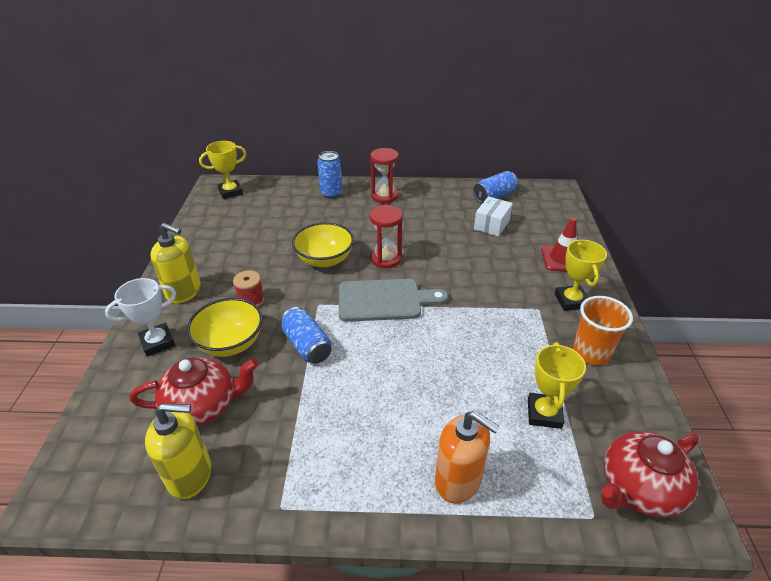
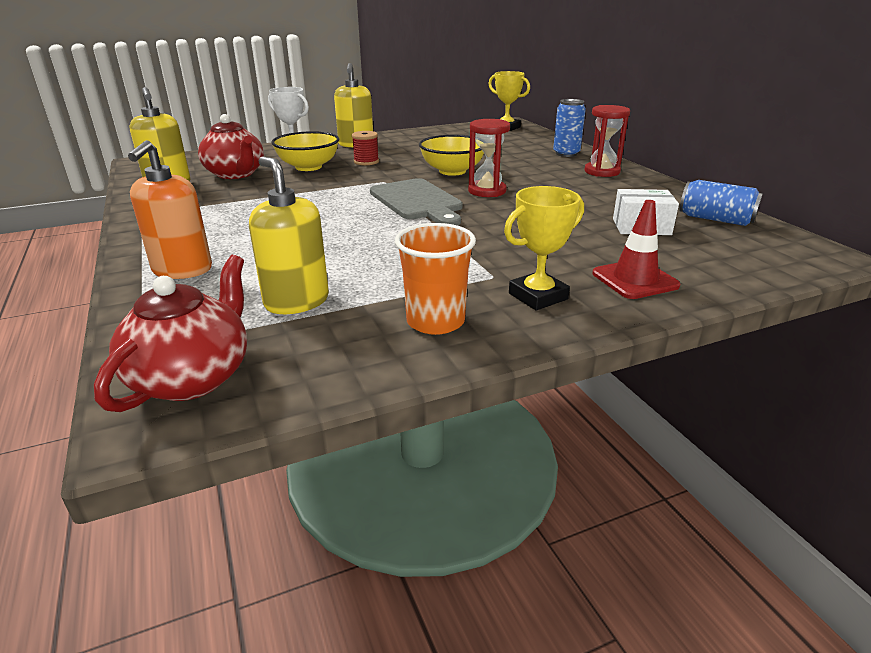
camera: 65 degrees right, 10 degrees down
(307, 345) = (325, 188): blue can -> none
(544, 413) = (296, 301): yellow trophy -> yellow soap dispenser
(639, 488) = (192, 377): red teapot -> red teapot turned 75 degrees clockwise

